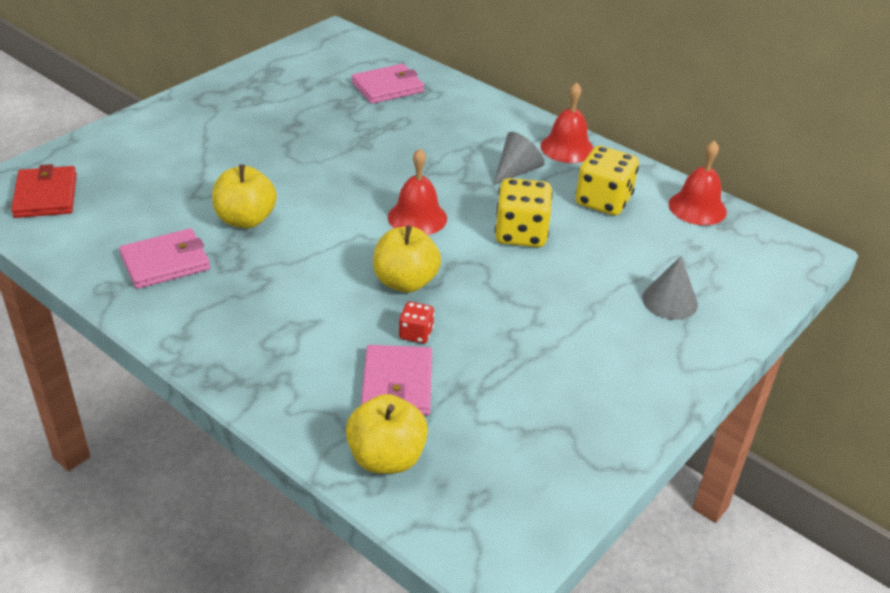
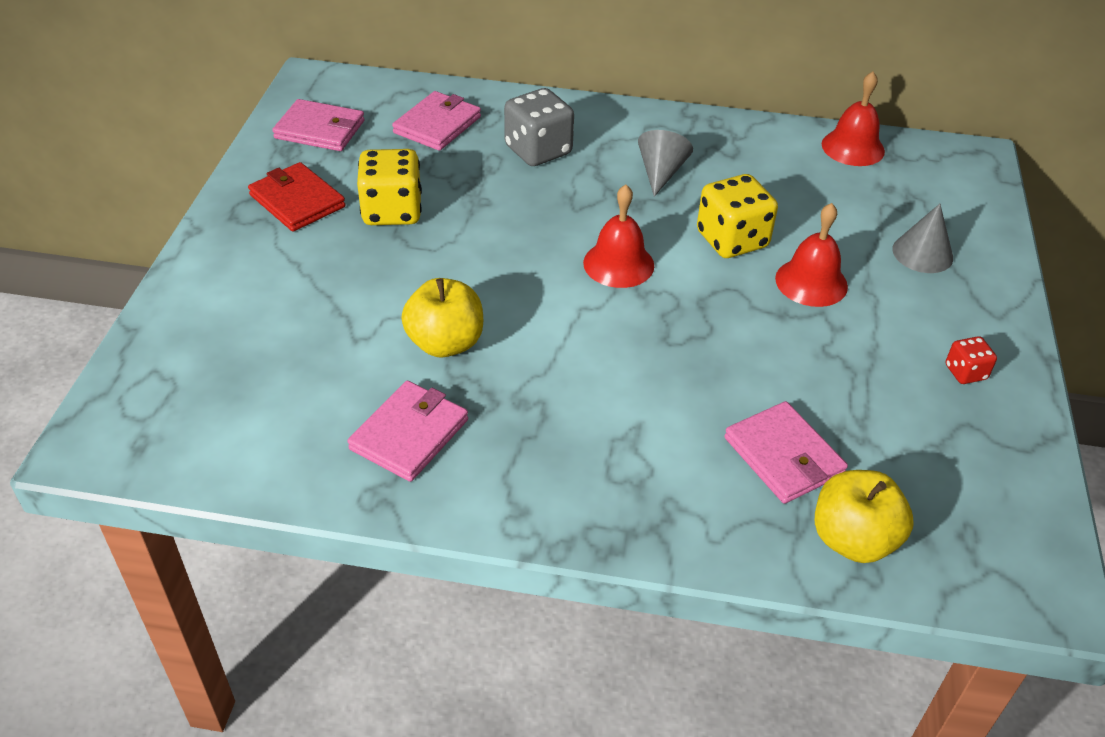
camera: 30 degrees left, 5 degrees up
(46, 195) = (174, 416): red wallet -> red wallet (297, 201)
(306, 65) = (320, 129): none -> pink wallet
(405, 282) = (679, 341): yellow apple -> none
(416, 334) = (746, 393): red dice -> red dice (965, 372)
(441, 126) = (538, 151): none -> grey dice
(567, 148) = (681, 128): red bell -> red bell (811, 282)
(603, 201) = (769, 173): yellow dice -> yellow dice (392, 211)

